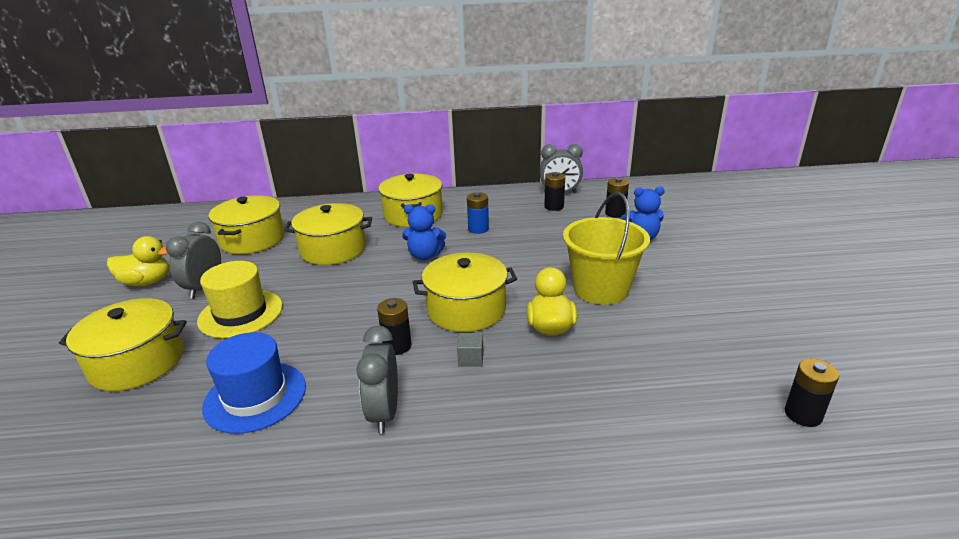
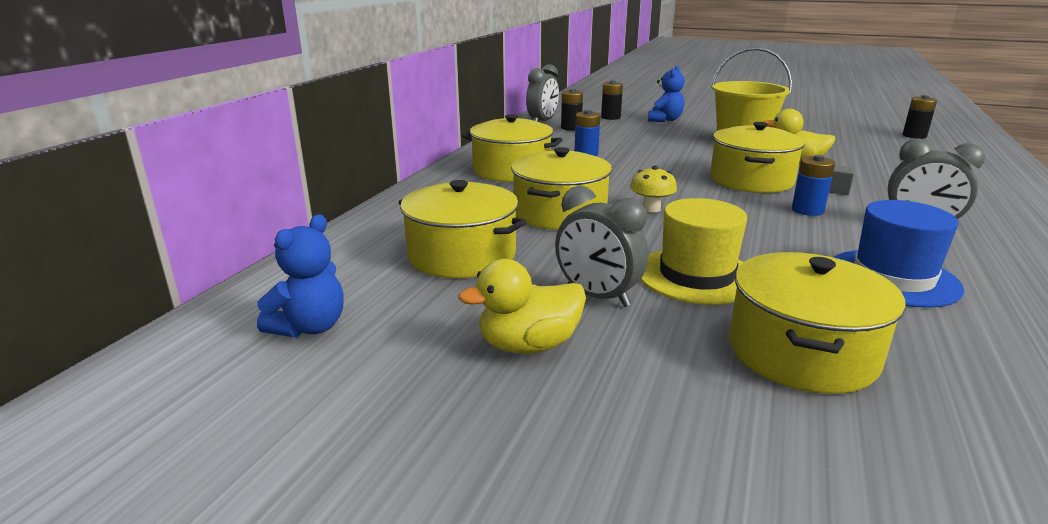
camera: 65 degrees left, 5 degrees down
(147, 282) = (529, 345): yellow duck -> yellow duck turned 135 degrees counterclockwise
(360, 277) = (651, 209): none -> yellow mushroom
(397, 346) = (807, 210): black battery -> blue battery
(425, 256) = (625, 179): blue teddy bear -> blue teddy bear (310, 327)

